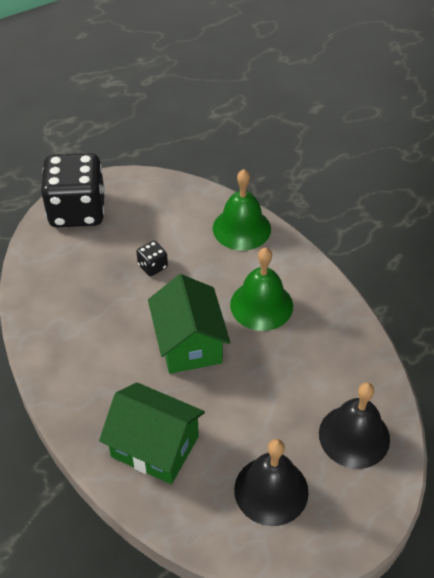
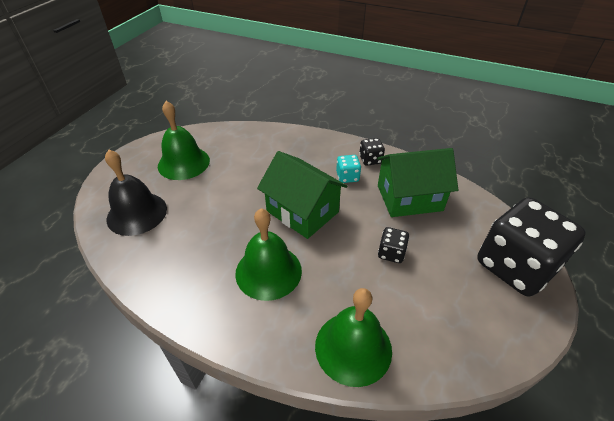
camera: 145 degrees right, 5 degrees down
(61, 365) = (370, 160): none -> black dice
(108, 357) = (347, 177): none -> turquoise dice
(155, 446) = (271, 151): green house -> green house (409, 198)
(271, 490) = (183, 163): black bell -> green bell

